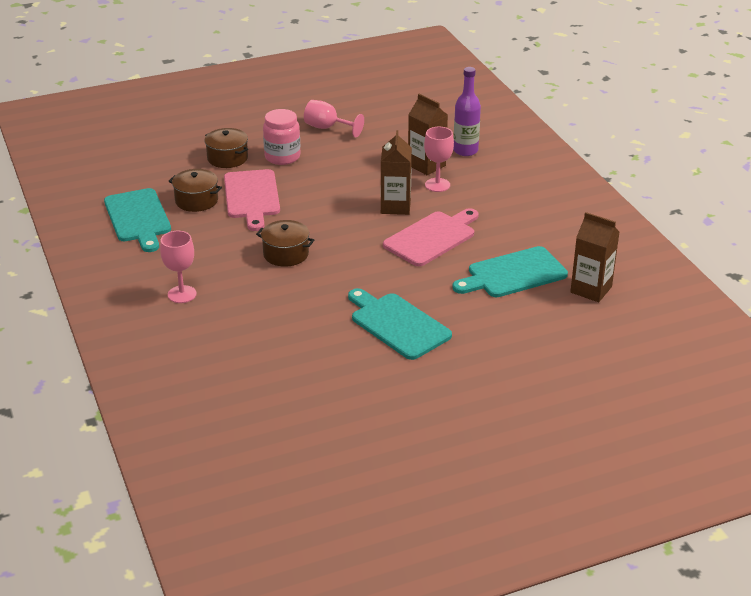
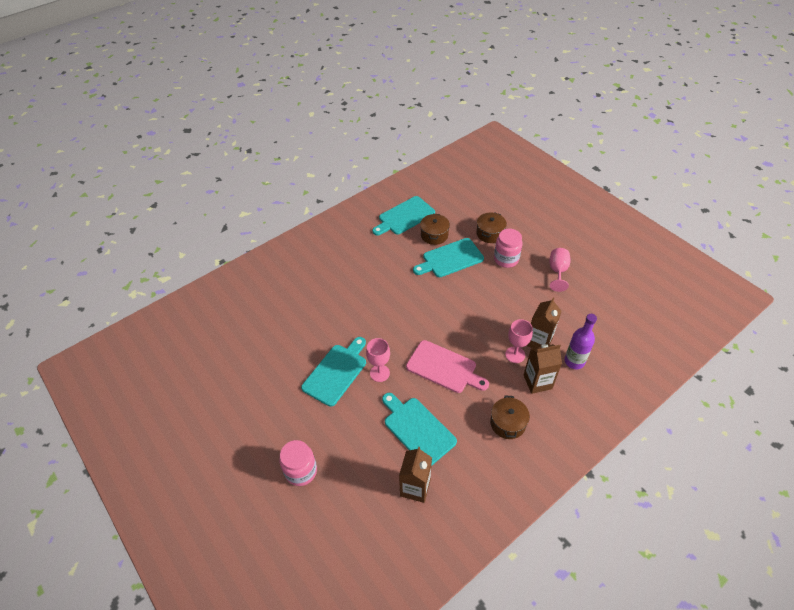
camera: 75 degrees right, 15 degrees up
(182, 294) = (336, 260): pink goblet -> pink goblet (379, 373)
(252, 197) = (450, 259): pink cutting board -> turquoise cutting board
(286, 254) = (393, 294): brown pot -> brown pot (508, 423)
(395, 206) = (474, 336): brown carton -> brown carton (537, 382)
(541, 375) = (301, 471): none -> pink jar

